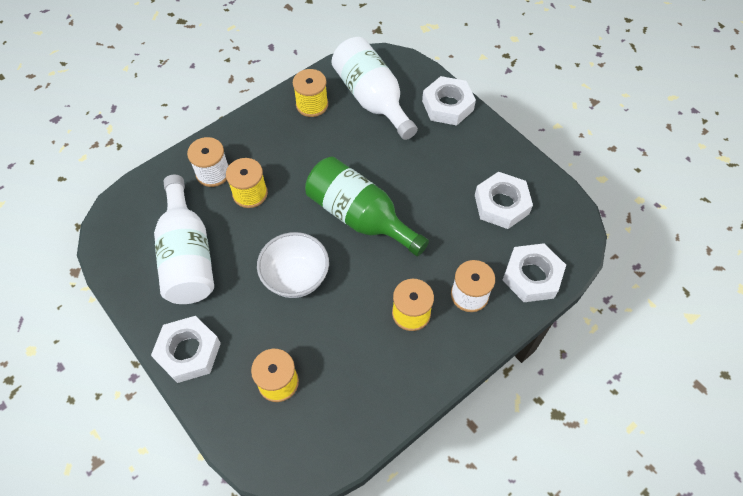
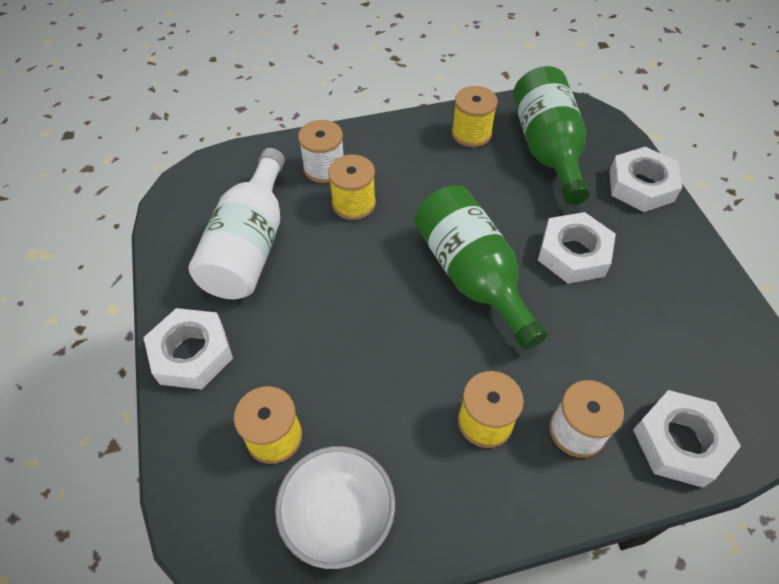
camera: 25 degrees right, 5 degrees down
(296, 277) = (359, 317): white bowl -> white bowl (339, 517)
(372, 99) = (547, 149): white bottle -> green bottle
(501, 204) = (670, 329): white nut -> white nut (573, 254)

